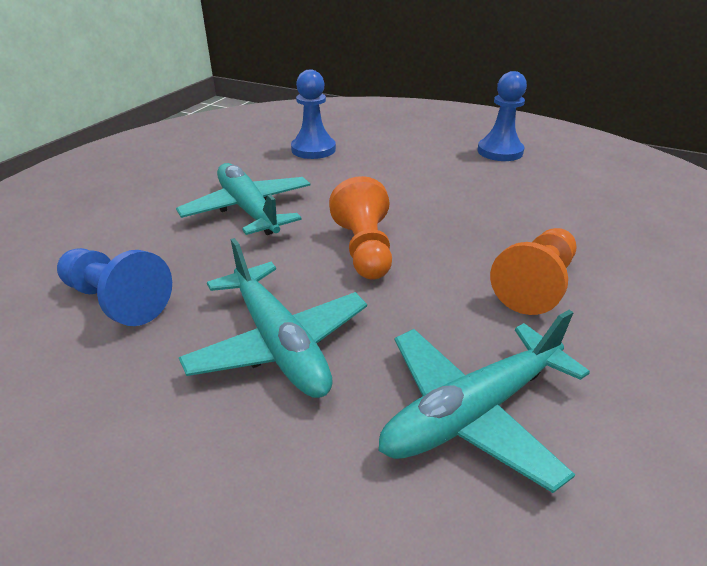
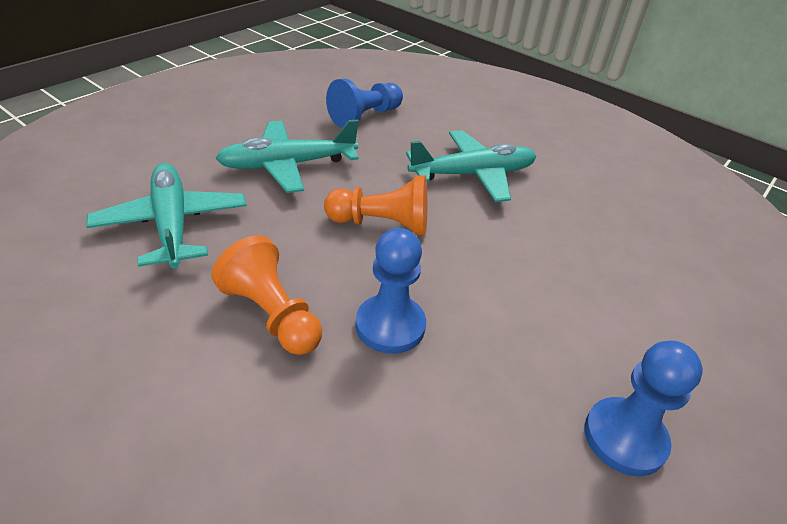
camera: 100 degrees right, 5 degrees up
(313, 149) = (618, 236): blue pawn -> blue pawn (390, 326)

